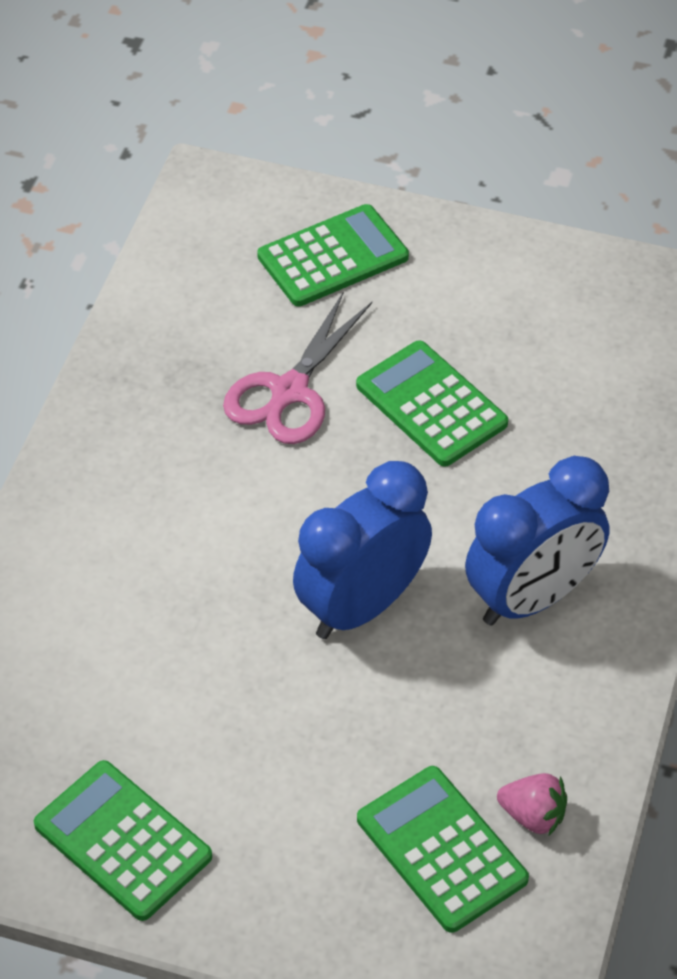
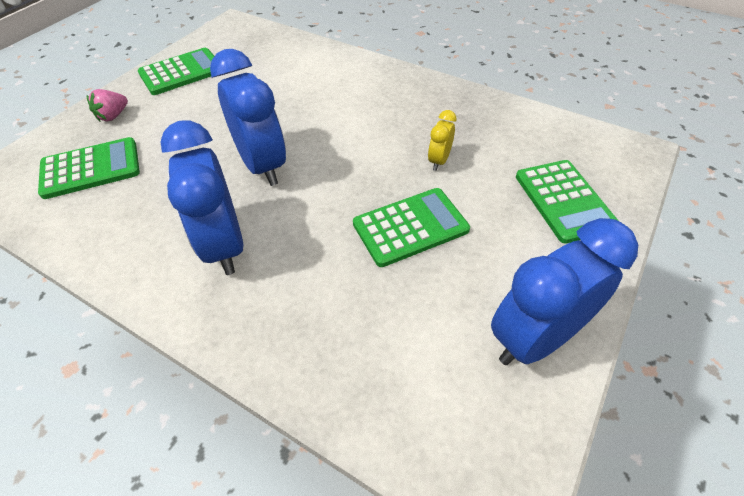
camera: 105 degrees right, 0 degrees up
(289, 392) = (439, 161): pink scissors -> yellow clock
(533, 816) = (77, 210): pink strawberry -> pink strawberry (113, 116)
(553, 279) = (535, 338): none -> blue clock

